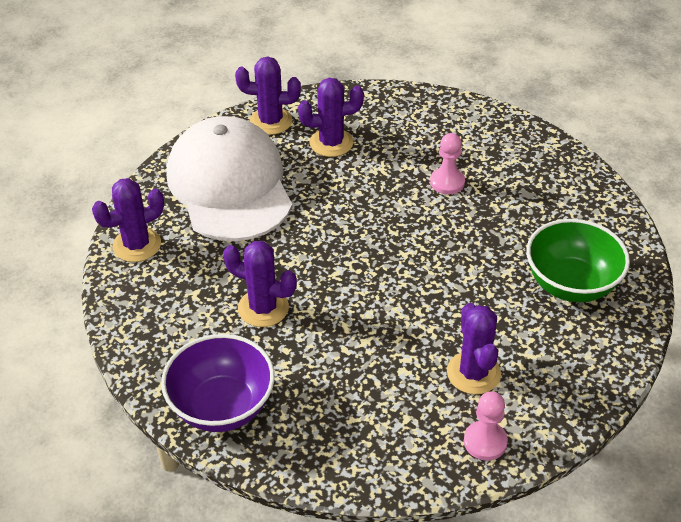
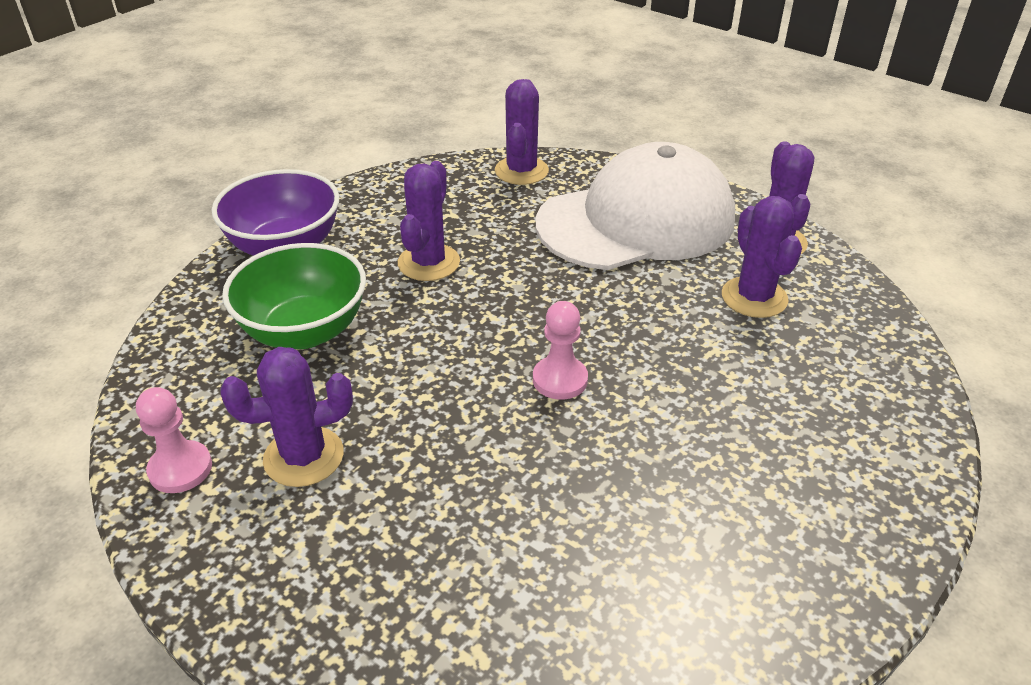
camera: 85 degrees right, 5 degrees down
(137, 245) = (521, 171): purple cactus -> purple cactus turned 45 degrees clockwise
(447, 182) = (709, 424): pink pawn -> pink pawn (560, 380)
(571, 284) = (488, 592): green bowl -> green bowl (304, 331)

